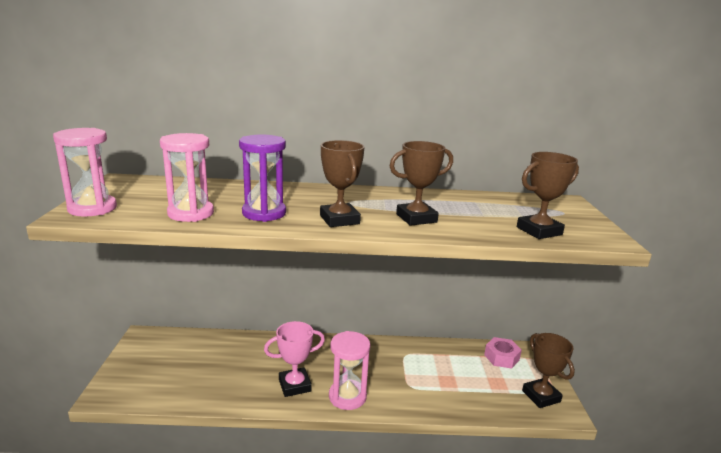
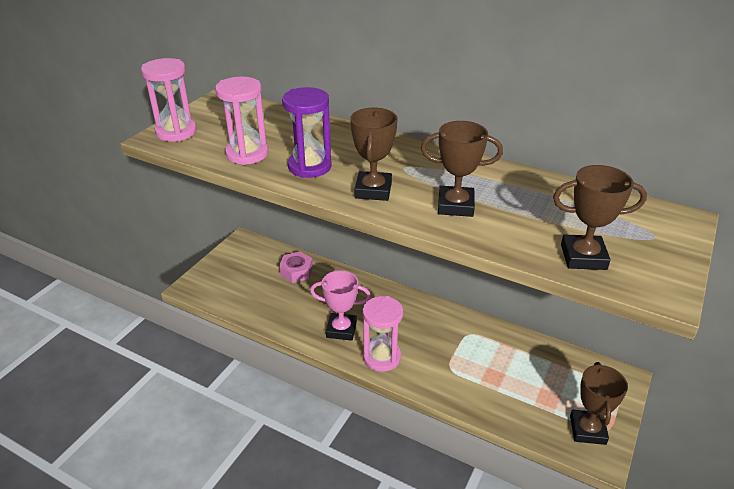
camera: 30 degrees right, 15 degrees up
(501, 357) = (577, 372): pink nut -> pink nut (296, 271)

